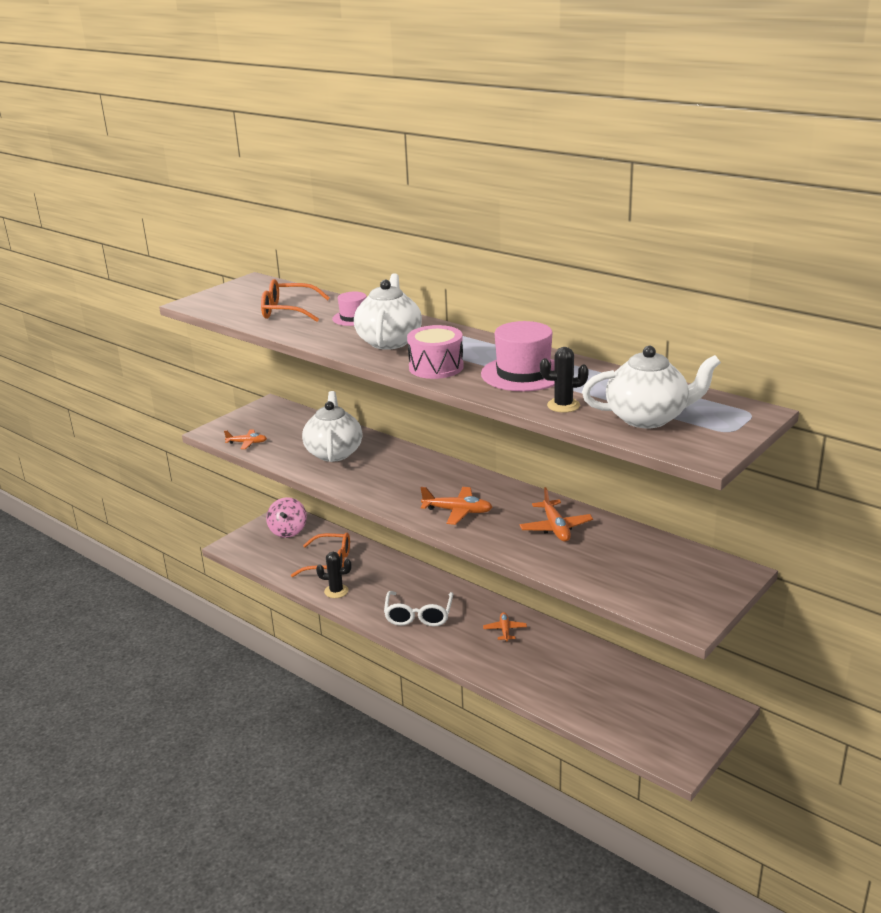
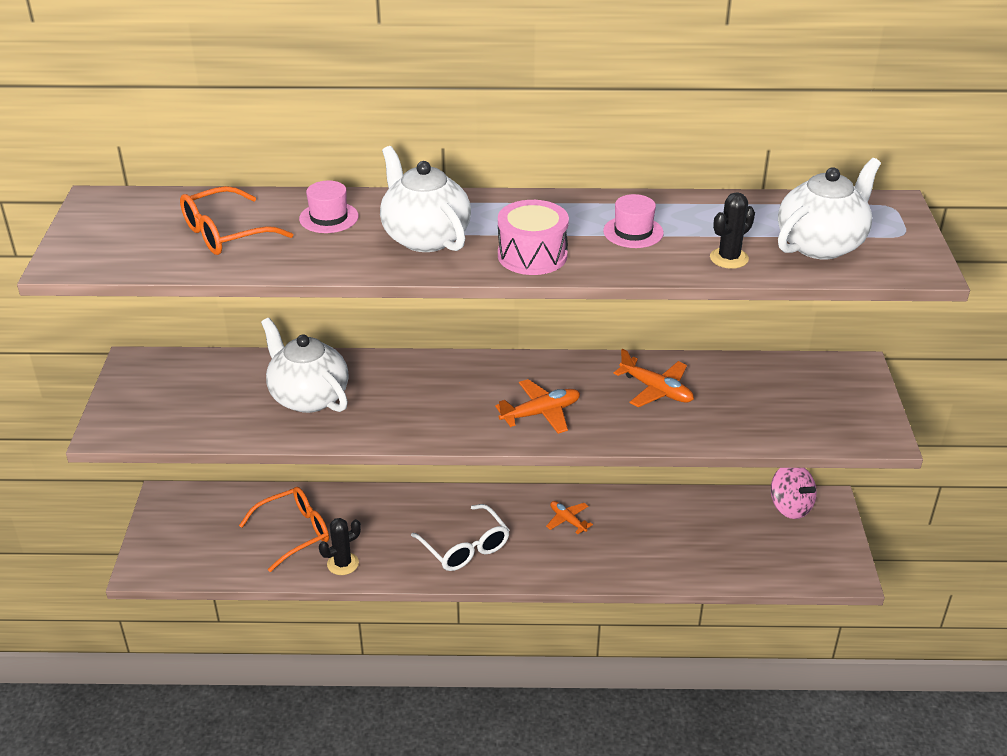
camera: 40 degrees left, 10 degrees up
(247, 443) = (177, 428): orange plane -> none
(288, 531) = (195, 516): pink spinning top -> pink spinning top (790, 507)
(523, 374) = (633, 232): pink hat -> pink hat, size x0.58

